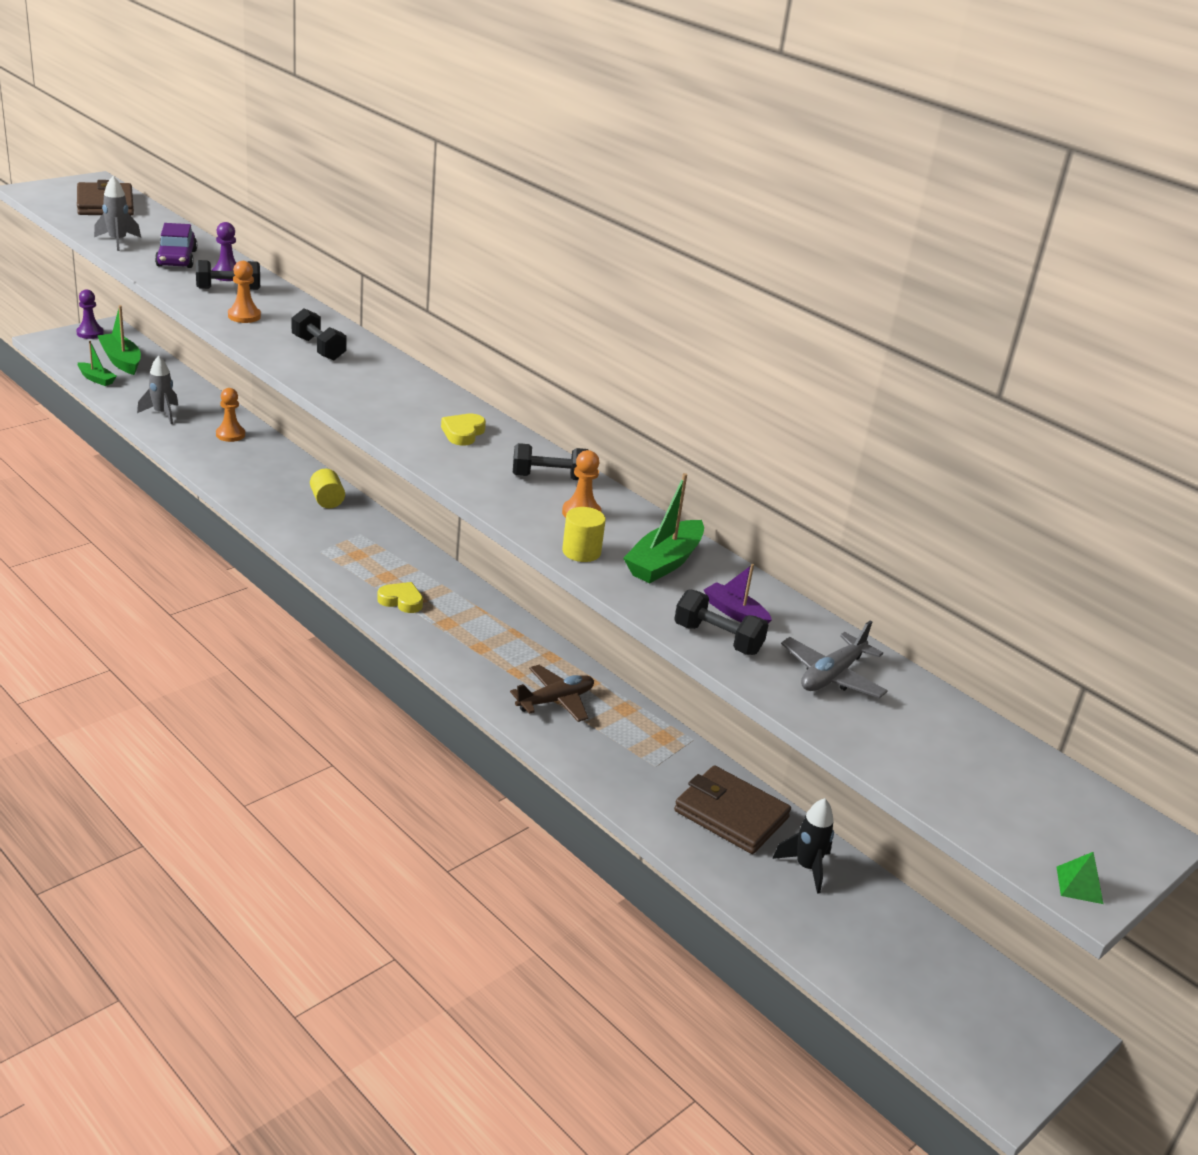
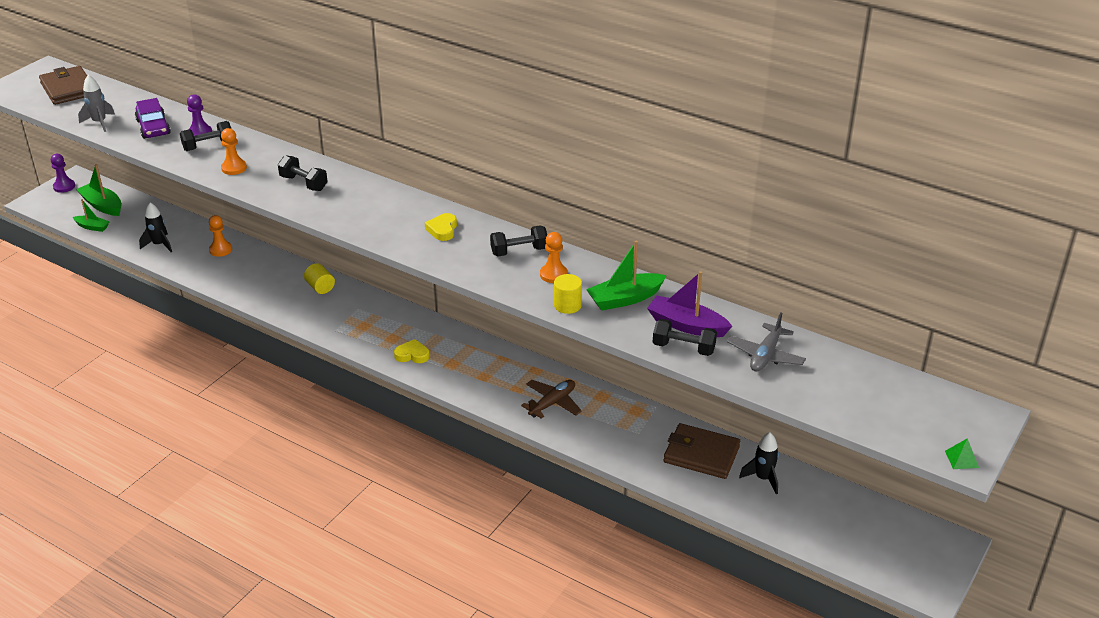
camera: 10 degrees left, 5 degrees up
(162, 414) = (159, 245): grey rocket -> black rocket
(664, 562) = (625, 299): green boat -> green boat turned 45 degrees clockwise
(735, 613) = (687, 325): purple boat -> purple boat, size x1.61

